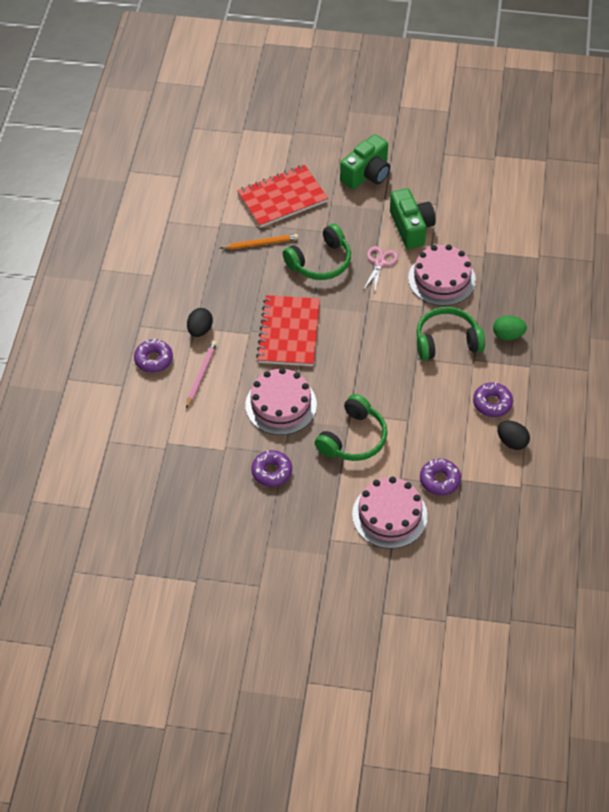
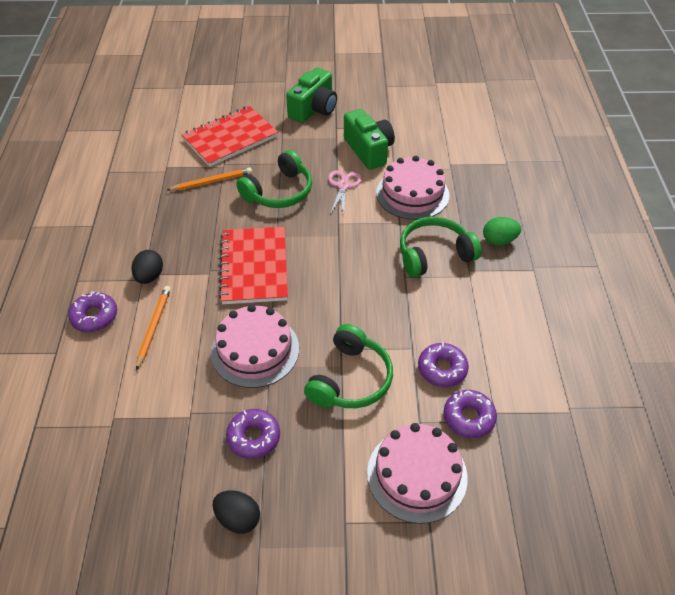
camera: 10 degrees left, 5 degrees down
(201, 375) = (154, 327): pink pencil -> orange pencil
(492, 403) = (504, 315): purple donut -> purple donut (442, 369)
(512, 442) = (541, 357): black egg -> black egg (238, 518)

